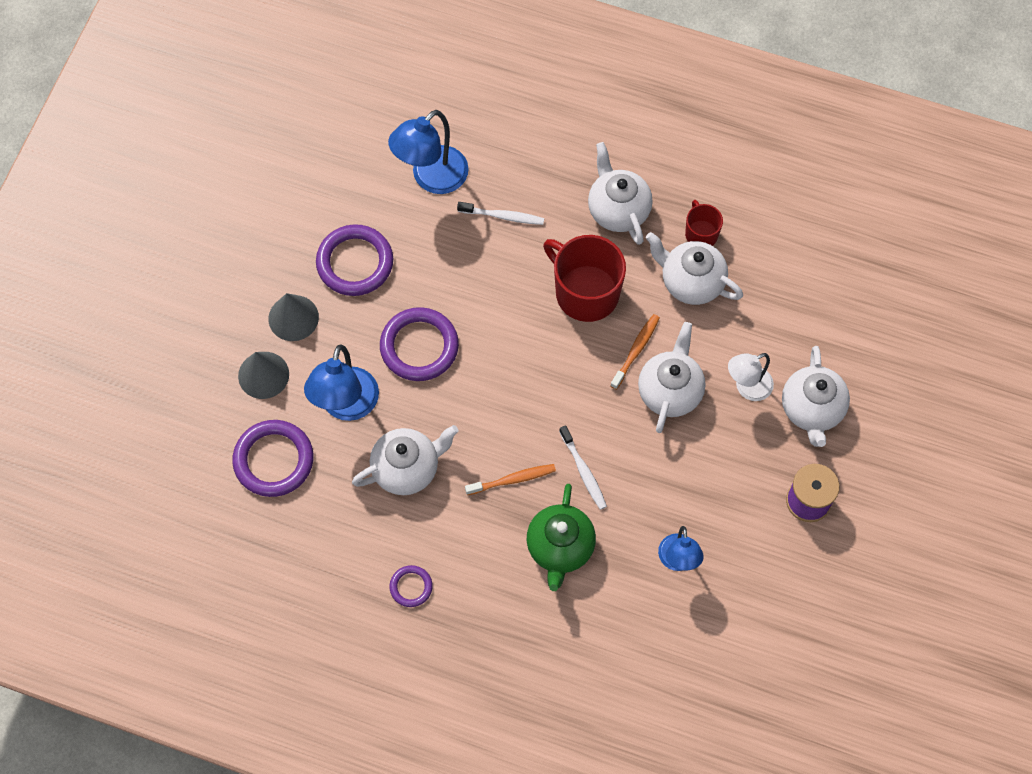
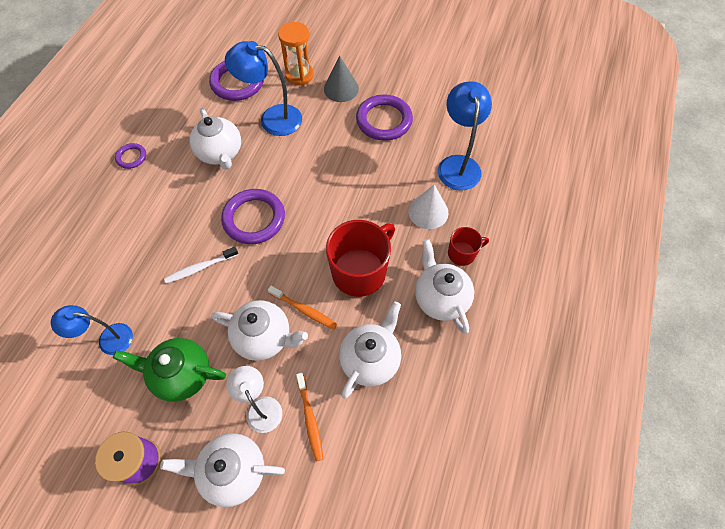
camera: 90 degrees right, 5 degrees down
(263, 375) = (299, 75): grey cone -> orange hourglass
(419, 346) = (316, 159): purple ring -> purple ring (254, 219)
(431, 178) = (458, 164): blue lamp -> blue lamp turned 45 degrees clockwise
(503, 216) = (428, 212): white toothbrush -> white cone
(512, 479) = (201, 218): orange toothbrush -> orange toothbrush (310, 419)
(560, 547) = (140, 250): green teapot -> green teapot (182, 374)
(618, 210) = (440, 298): white teapot -> white teapot turned 90 degrees counterclockwise
(701, 234) = (420, 370): red mug -> red mug (462, 253)

